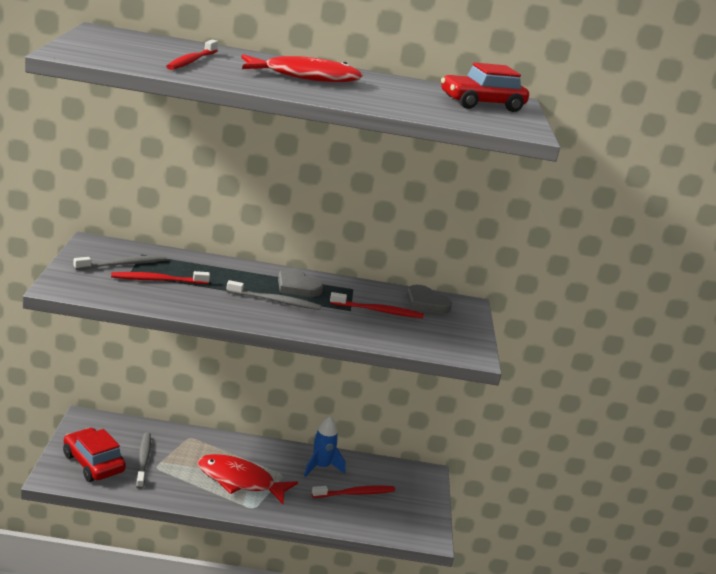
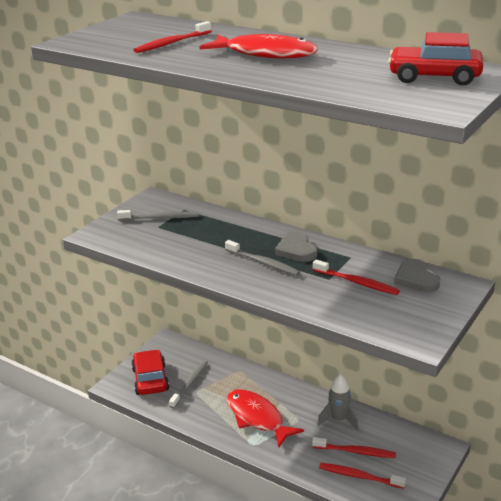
camera: 35 degrees right, 5 degrees up
(158, 280) = (176, 234): red toothbrush -> red toothbrush (359, 476)
(321, 467) = (338, 420): blue rocket -> grey rocket

